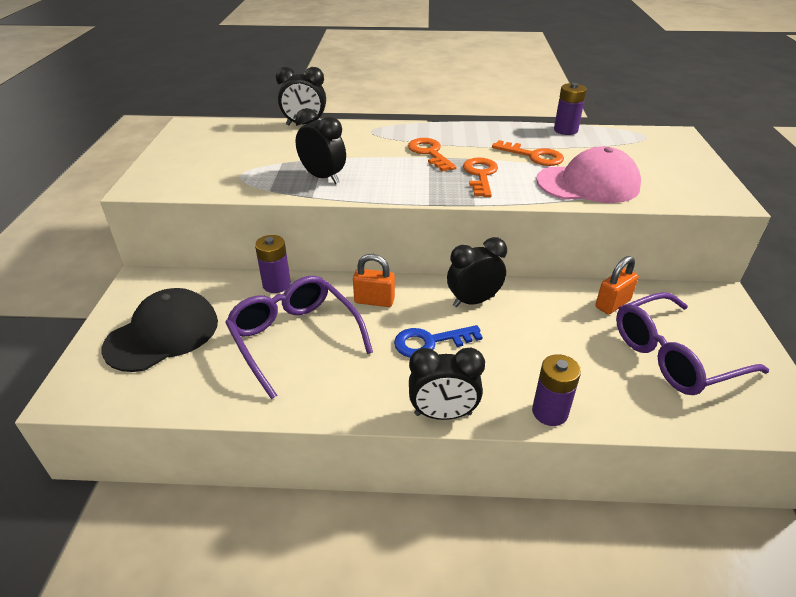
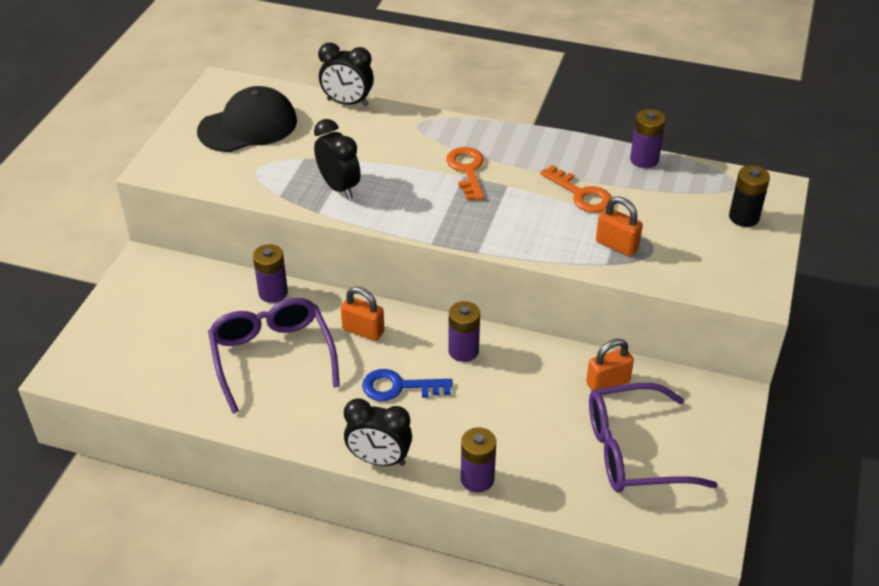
camera: 15 degrees right, 5 degrees up
(162, 334) = (153, 328): black cap -> black cap (248, 126)
(473, 301) = (463, 351): black clock -> purple battery
(480, 175) = (506, 212): orange key -> none
(588, 184) = (616, 245): pink cap -> orange padlock
(670, 153) = (744, 217): none -> black battery

